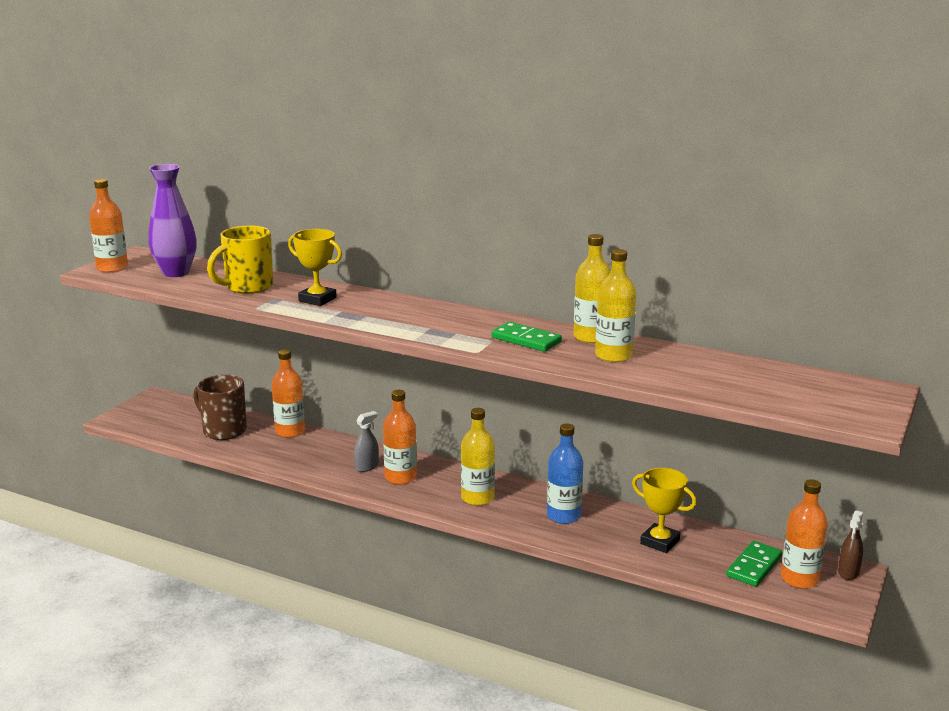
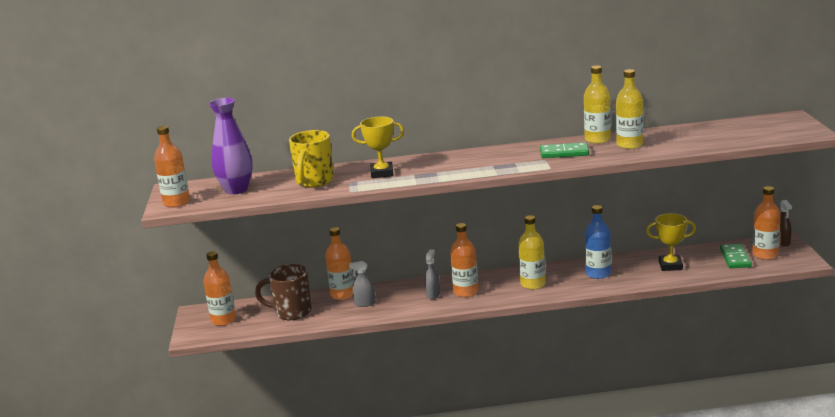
camera: 30 degrees left, 0 degrees up
(162, 414) = (223, 320): none -> orange bottle
(294, 449) = (365, 303): none -> grey spray bottle

